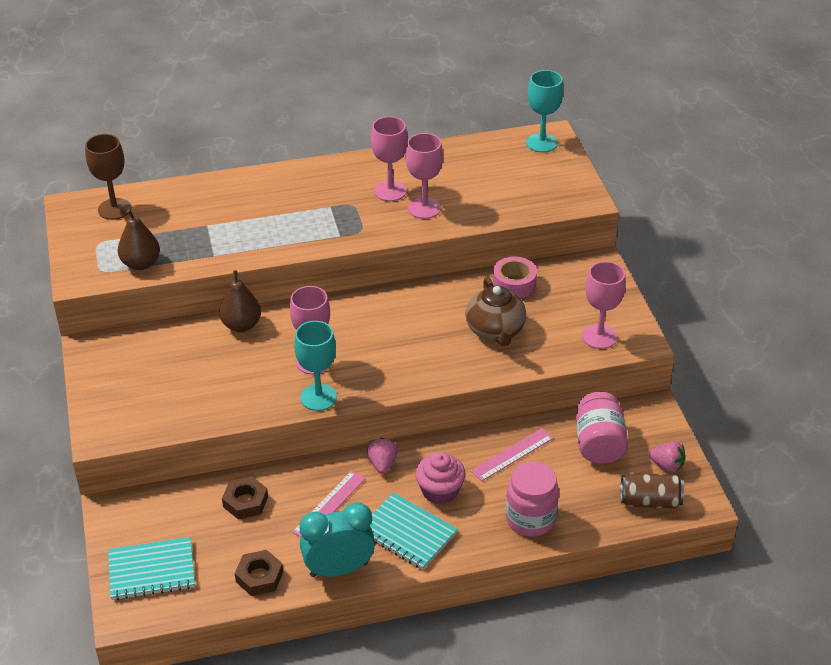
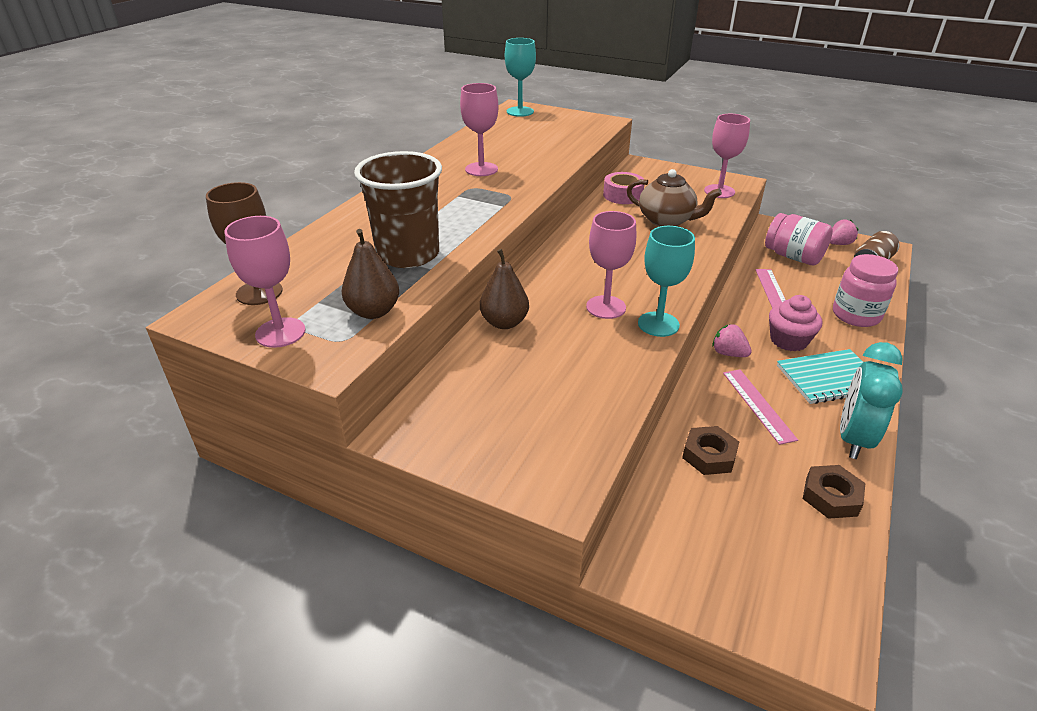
camera: 50 degrees left, 5 degrees down
(152, 570) = (764, 581): turquoise notebook -> none
(220, 236) = (408, 254): none -> brown cup
(424, 208) = (524, 166): pink goblet -> pink goblet (280, 332)

